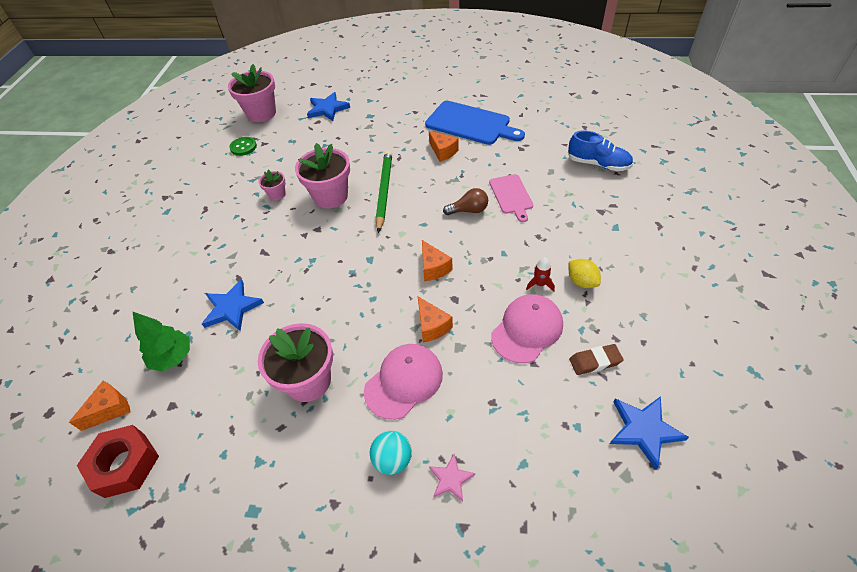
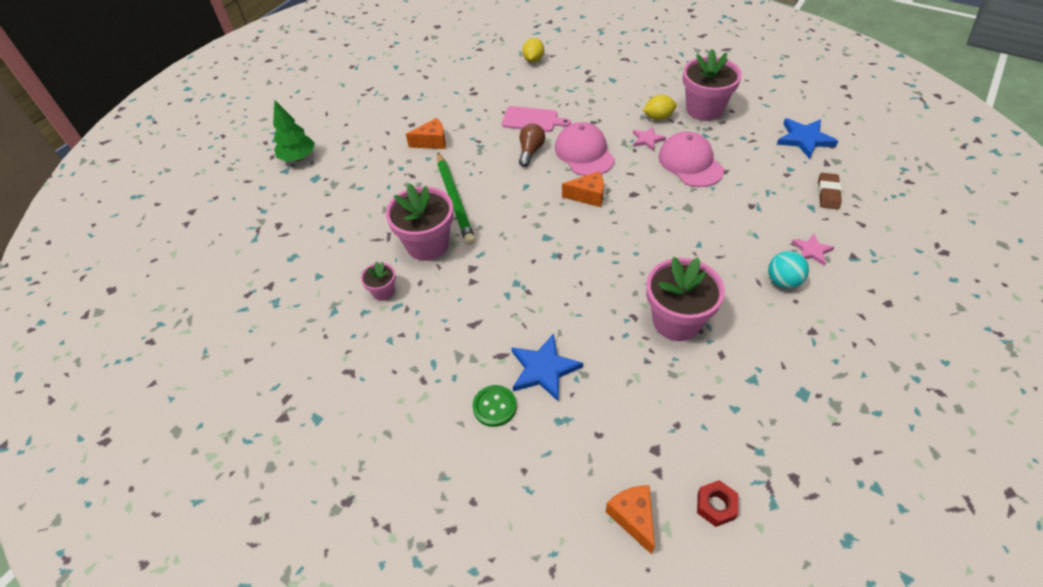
camera: 65 degrees left, 0 degrees up
(125, 464) = (715, 506): red nut -> red nut, size x0.55
(173, 357) = (587, 440): green tree -> green tree (298, 158)
(243, 147) = (256, 308): green button -> green button (494, 406)
(261, 113) = (200, 275): pink flower pot -> pink flower pot (704, 109)
(327, 109) = (262, 210): blue star -> none
(384, 191) = (455, 200): green pencil -> green pencil turned 135 degrees counterclockwise
(404, 382) = (708, 253): pink cap -> pink cap (584, 153)
(432, 326) = (656, 217): orange cheese -> none
(470, 124) = (407, 111): blue cutting board -> none
(540, 284) = (647, 140): red rocket -> pink star
(595, 361) = (738, 139): brown eraser -> brown eraser (828, 193)
(598, 164) = (533, 60): blue shoe -> yellow lemon

